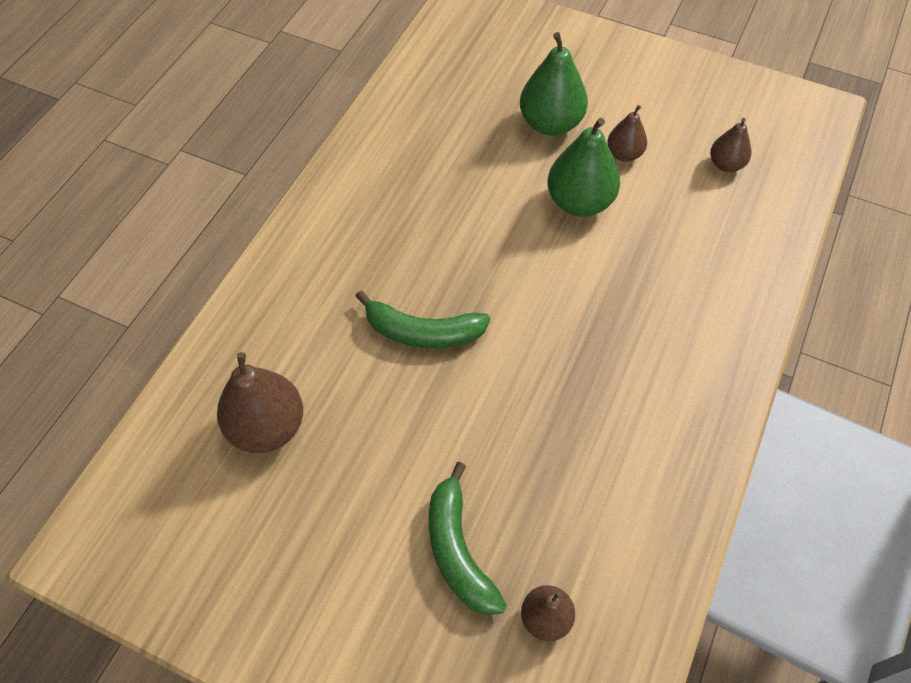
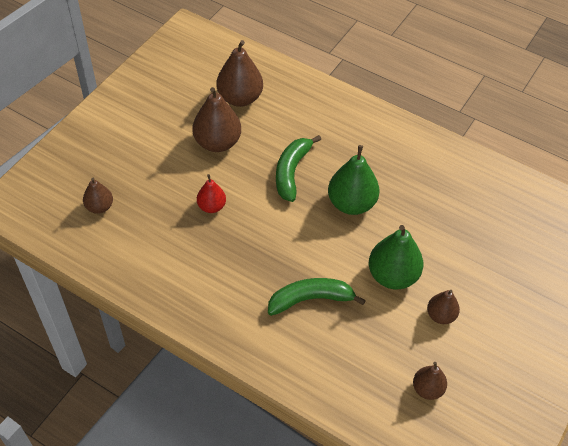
camera: 95 degrees right, 5 degrees down
(374, 447) = (217, 143): none -> brown pear
(458, 550) = (148, 173): green banana -> green banana (310, 299)
(510, 435) = (211, 206): none -> red pear
(550, 123) = (474, 270): green pear -> green pear (351, 203)

